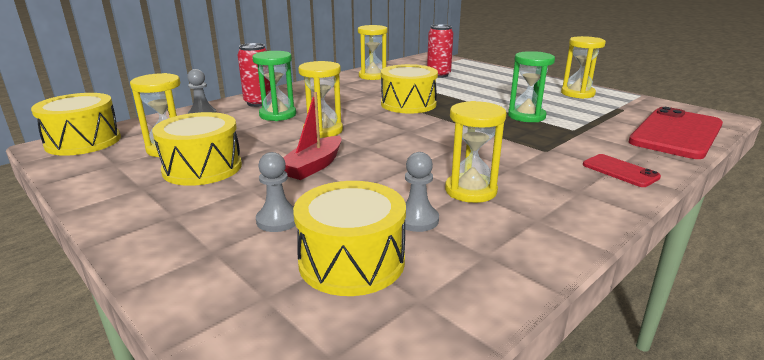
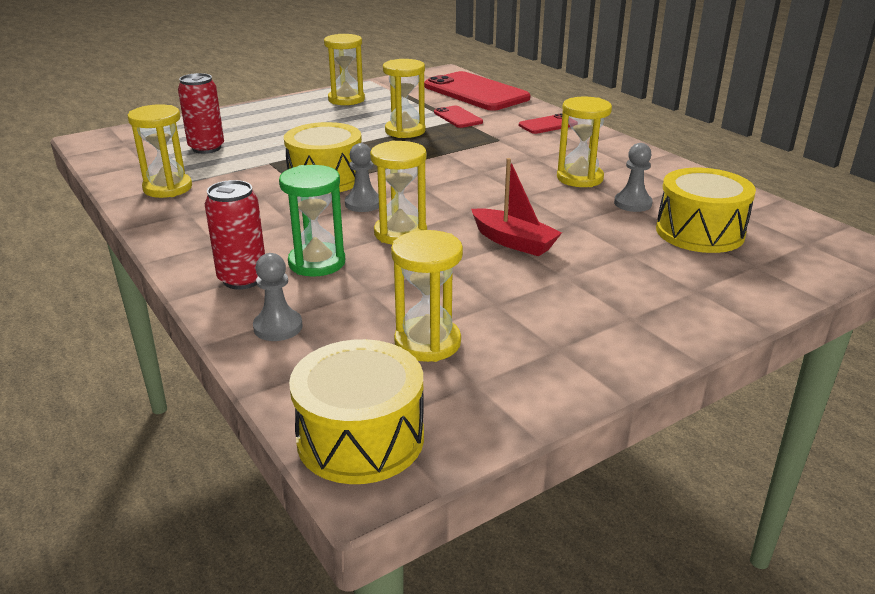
camera: 80 degrees left, 5 degrees up
(202, 168) = (504, 310): yellow drum -> none
(278, 220) = (637, 261): grey pawn -> grey pawn (363, 204)
(526, 116) = (405, 131): green hourglass -> yellow hourglass
(586, 131) = (458, 117): none -> red phone

